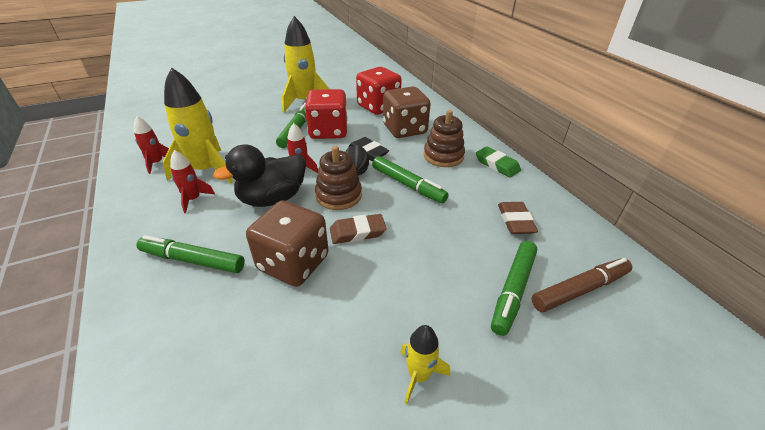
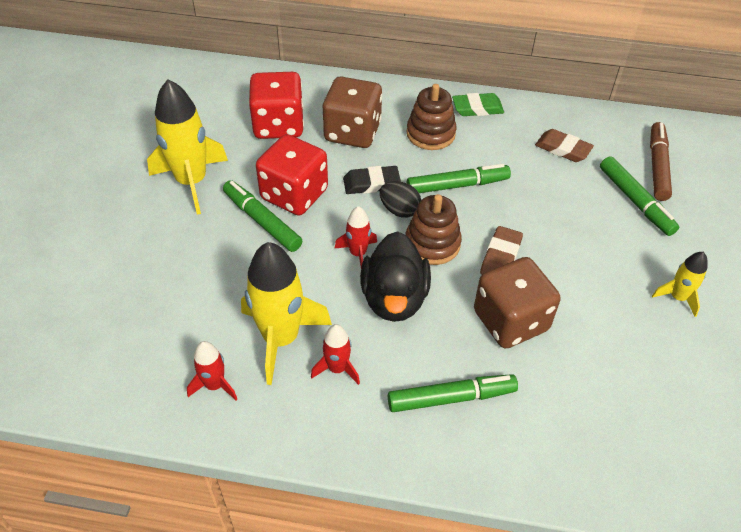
camera: 55 degrees left, 10 degrees up
(193, 260) = (451, 398): green marker -> green marker turned 150 degrees counterclockwise

